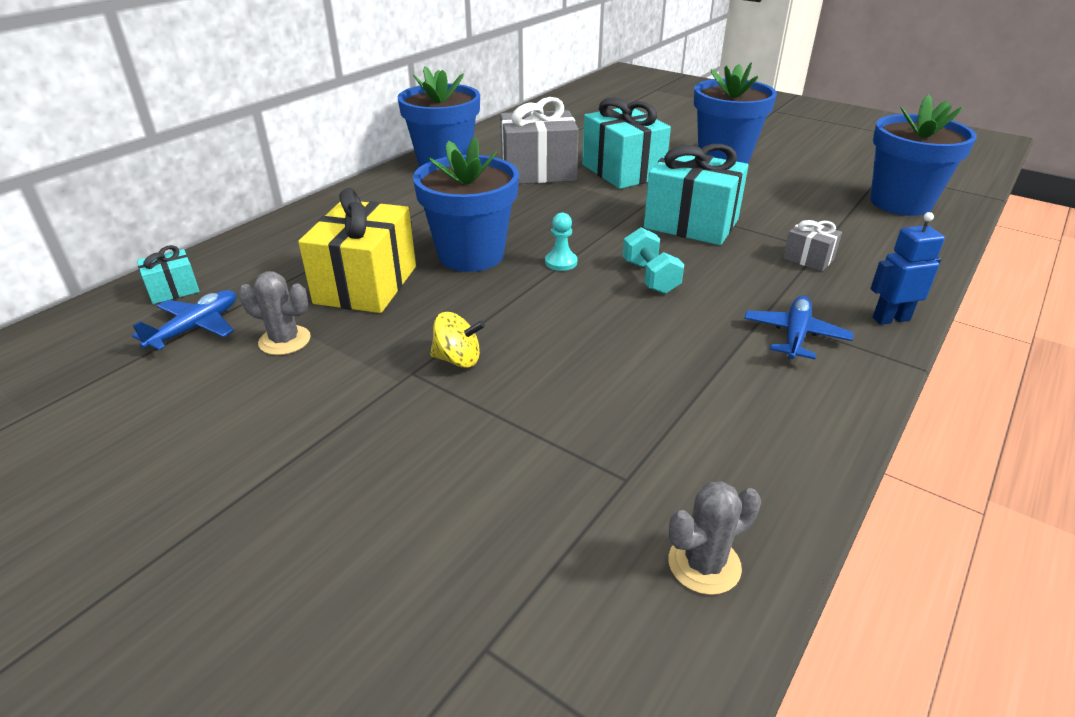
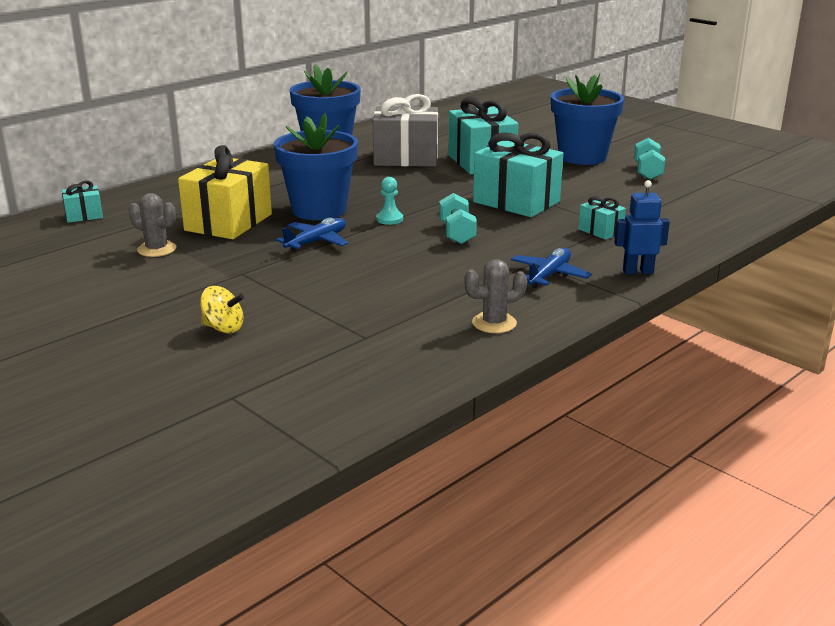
camera: 10 degrees right, 10 degrees down
(196, 327) = (95, 238): blue plane -> blue plane (316, 242)
(458, 359) = (278, 269): yellow spinning top -> yellow spinning top (223, 328)
(704, 564) = (392, 378): grey cactus -> grey cactus (494, 323)
(802, 172) = (647, 172): none -> turquoise dumbbell
(808, 259) = (600, 231): grey gift -> turquoise gift
(900, 203) = (719, 199): blue flower pot -> none

